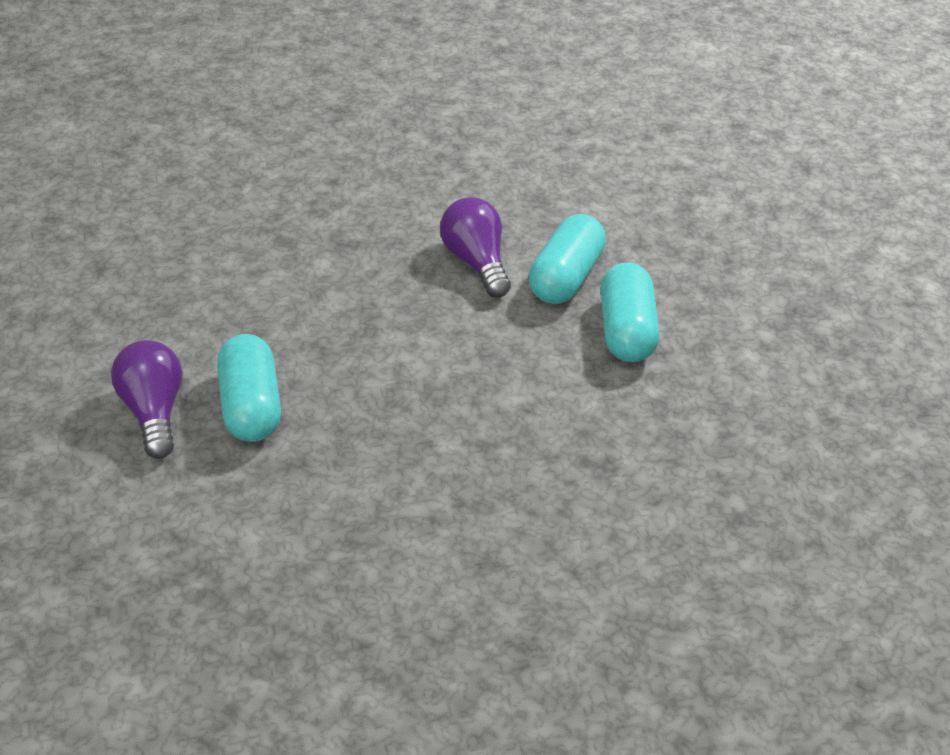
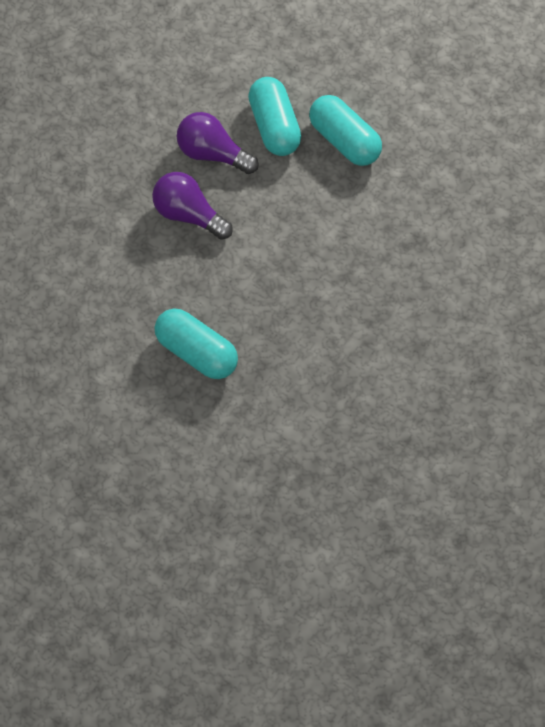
camera: 40 degrees left, 20 degrees up
(153, 412) = (147, 399): purple light bulb -> purple light bulb (188, 215)

